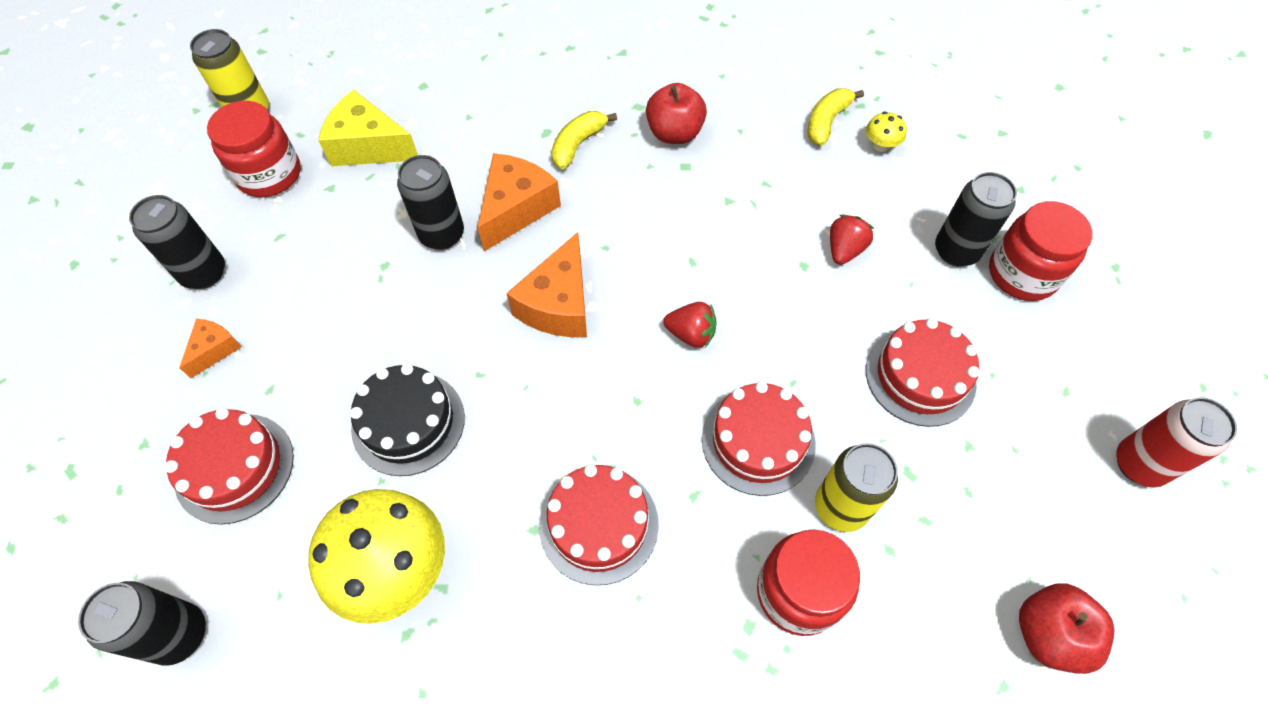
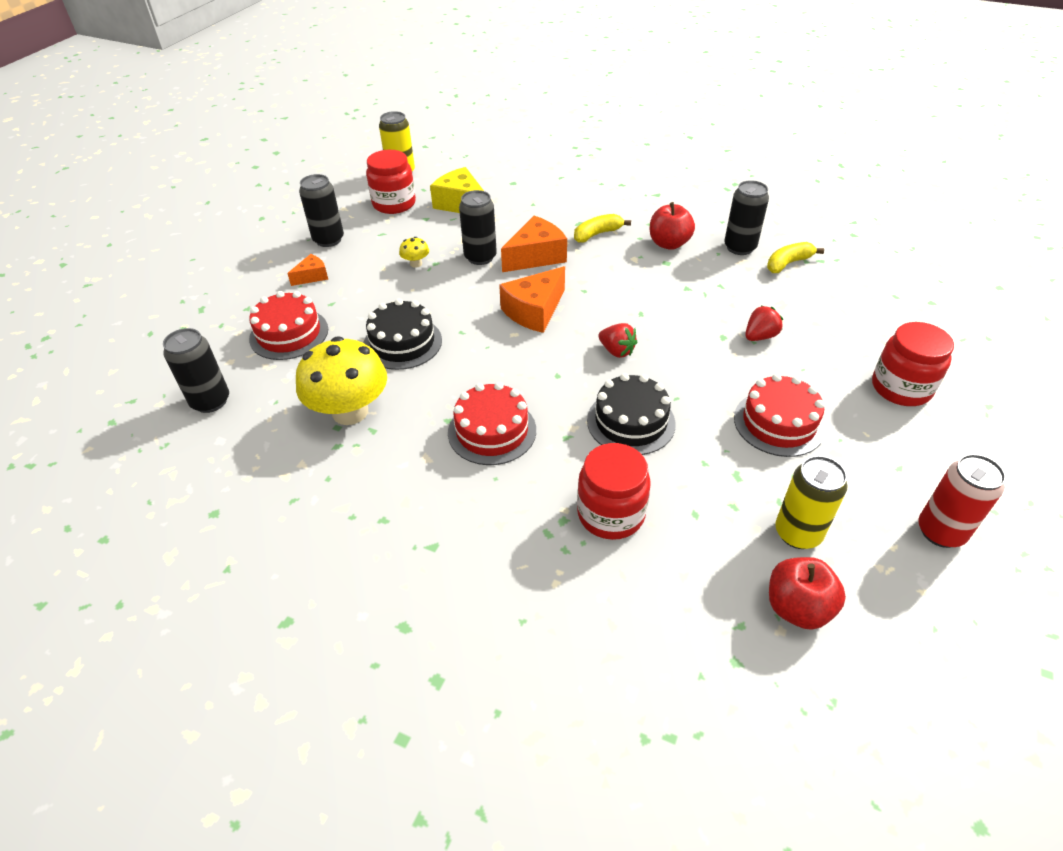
camera: 25 degrees right, 15 degrees down
(758, 441) = (631, 422): red cake -> black cake
(840, 507) = (671, 477): yellow can -> yellow can (798, 533)
(880, 145) = (823, 286): yellow mushroom -> yellow mushroom (416, 264)
(956, 251) = (851, 360): black can -> black can (739, 247)

